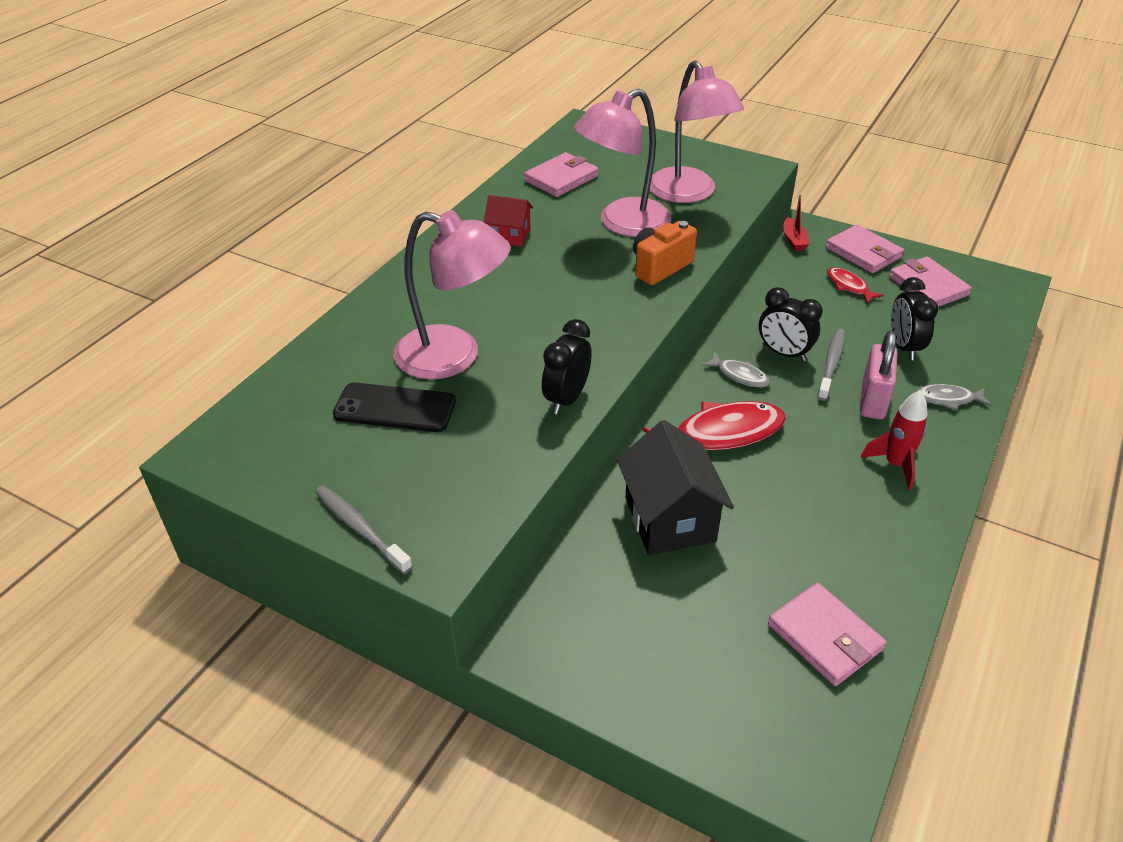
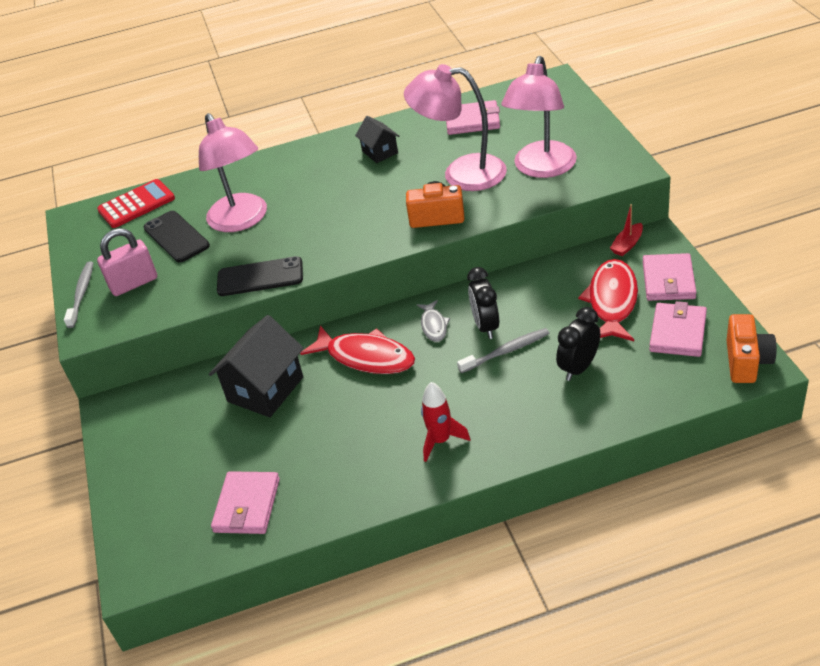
camera: 50 degrees right, 0 degrees up
(280, 400) = (136, 204): none -> red calculator
(509, 236) = (380, 152): red house -> black house
(566, 399) = (260, 277): black clock -> black phone
(849, 286) = (612, 301): red fish -> red fish, size x1.92
(872, 401) = (494, 392): pink padlock -> pink padlock (134, 283)
(948, 399) = (549, 422): grey fish -> none
(1000, 283) = (746, 362): none -> orange camera

